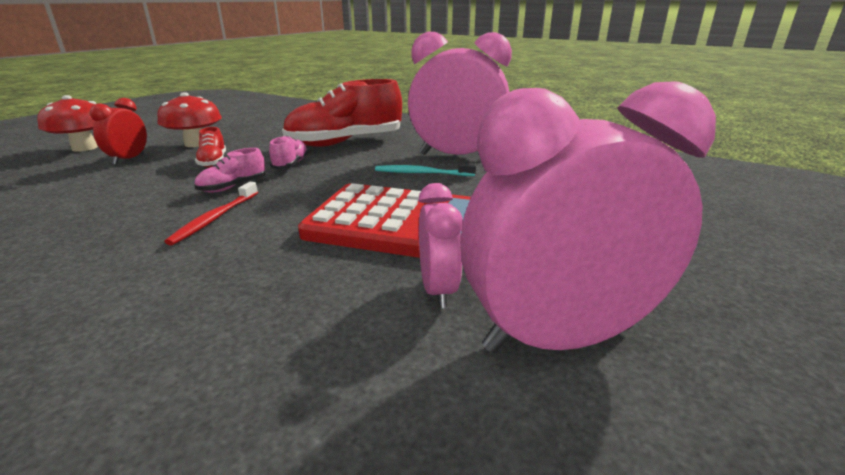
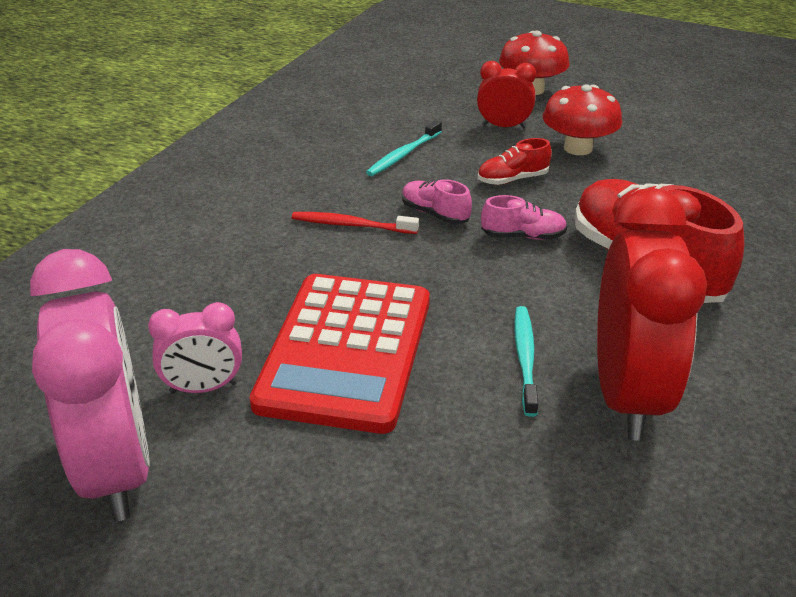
camera: 85 degrees right, 10 degrees up
(117, 194) = (403, 155): none -> turquoise toothbrush
(457, 156) = (627, 395): pink clock -> red clock

